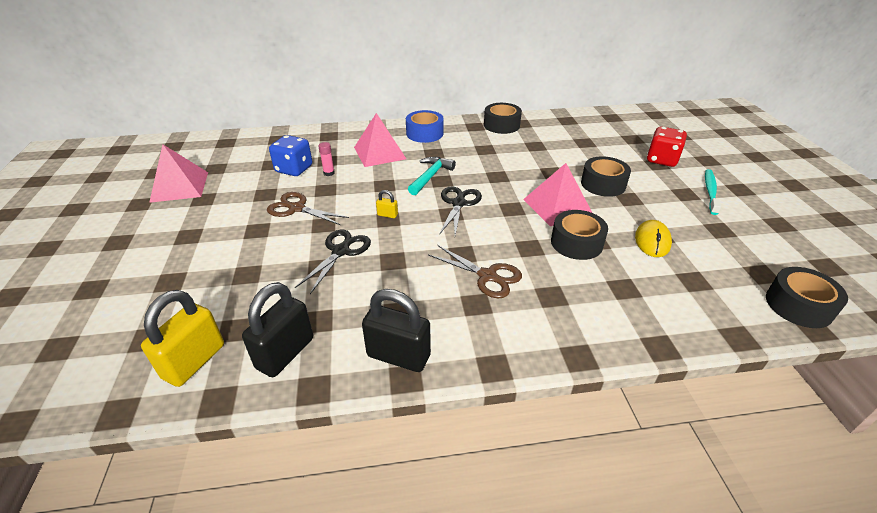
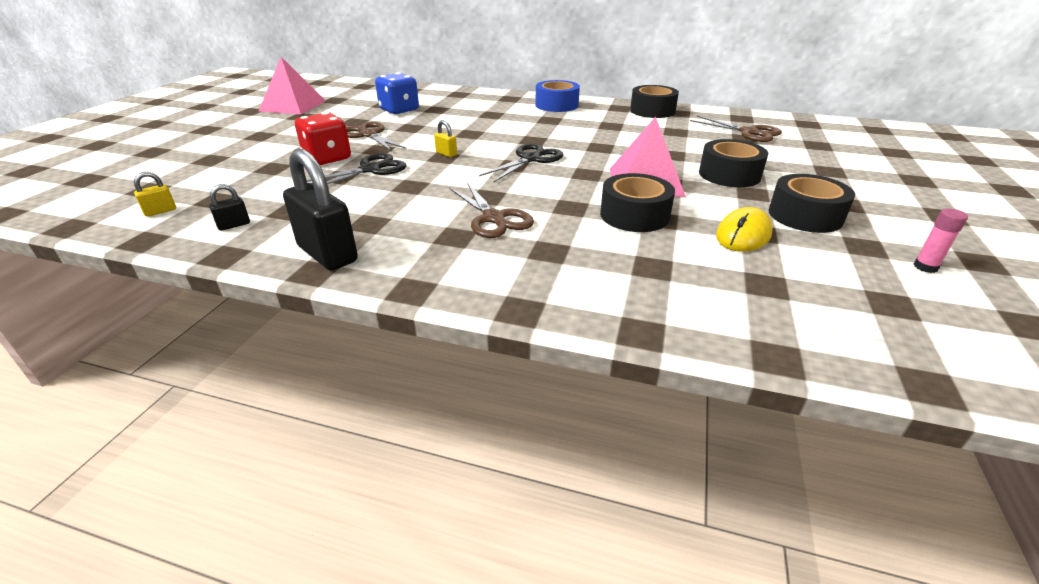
camera: 25 degrees right, 5 degrees down
(194, 361) = (160, 211): yellow padlock -> yellow padlock, size x0.45
(285, 353) = (234, 225): black padlock -> black padlock, size x0.45
(329, 173) = (427, 117): pink glue stick -> pink glue stick (925, 267)
(379, 153) = (493, 111): pink pyramid -> none
(430, 176) = (525, 135): turquoise hammer -> none
(583, 135) = (748, 132): none -> brown scissors
(661, 160) = (841, 168): red dice -> red dice (327, 158)
(710, 191) = (889, 208): turquoise toothbrush -> none
(798, 305) = (924, 352): black tape -> black tape (805, 216)

